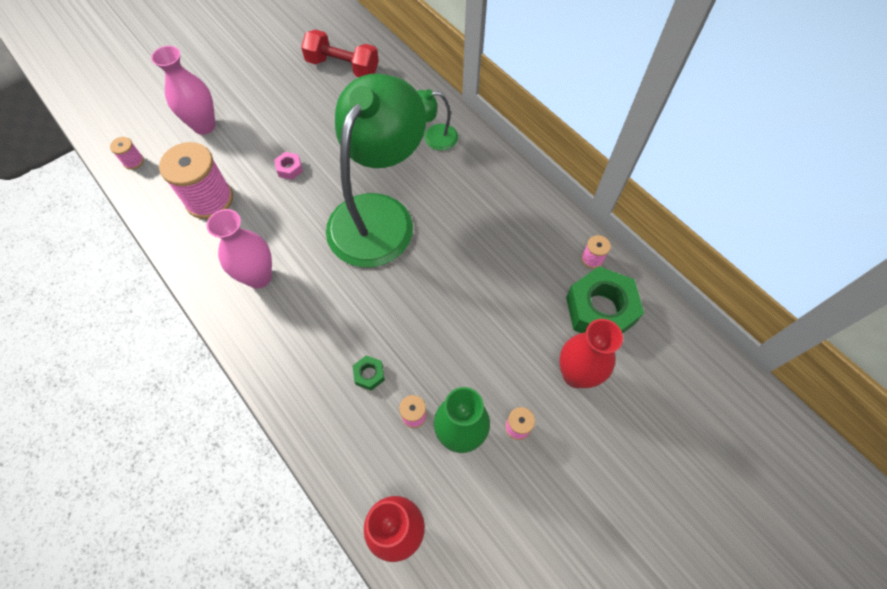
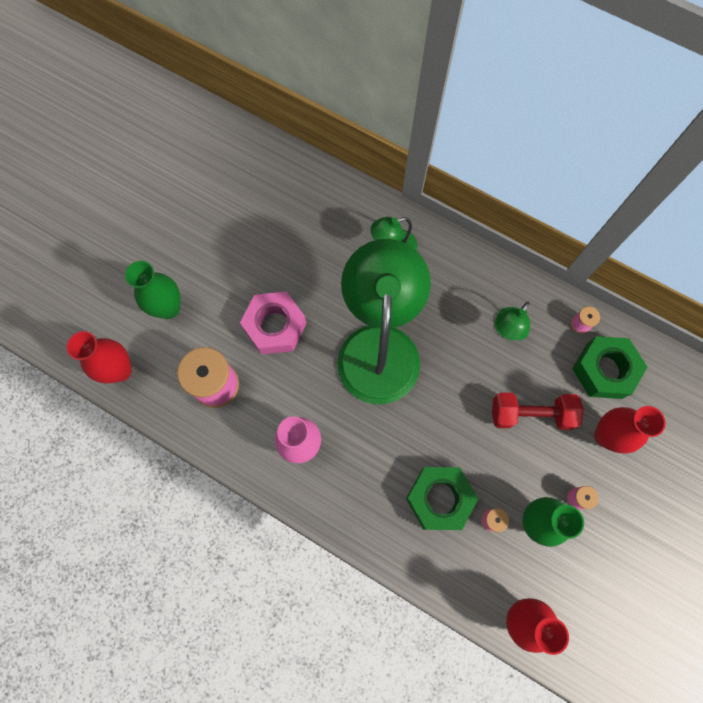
camera: 20 degrees left, 10 degrees up
(133, 161) = (120, 370): pink spool -> red vase
(204, 126) = (168, 308): pink vase -> green vase
(289, 168) = (275, 326): pink nut -> pink nut, size x2.30
(343, 67) = (272, 196): red dumbbell -> red dumbbell (531, 414)
(369, 374) = (439, 499): green nut -> green nut, size x2.30
(513, 240) = (507, 330): none -> green lamp

